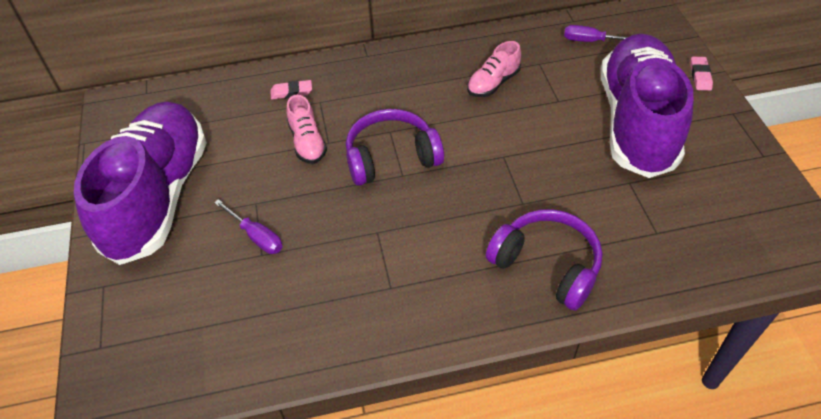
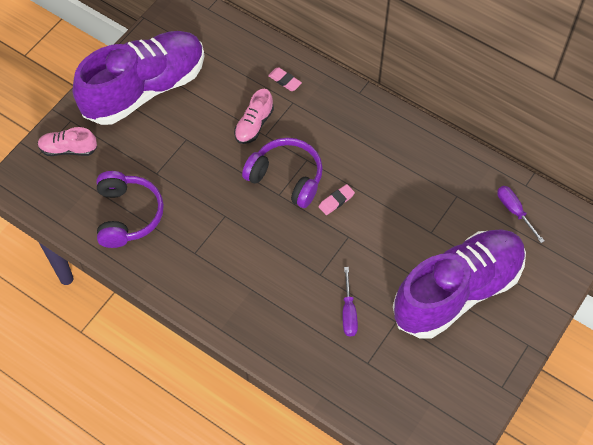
camera: 45 degrees right, 10 degrees up
(256, 236) = (165, 160): purple screwdriver -> purple screwdriver (348, 312)
(493, 83) = (408, 183): pink shoe -> pink shoe (68, 149)
(547, 265) = (284, 320): purple headphones -> purple headphones (128, 215)
(700, 76) = (548, 302): pink eraser -> pink eraser (336, 201)

